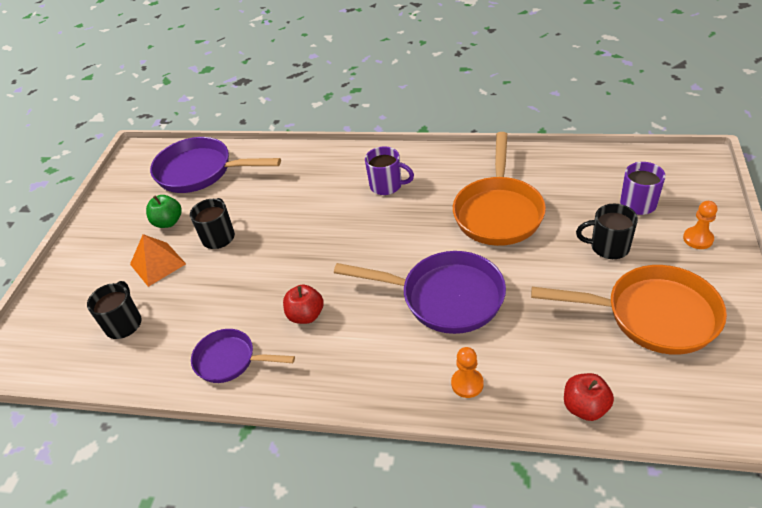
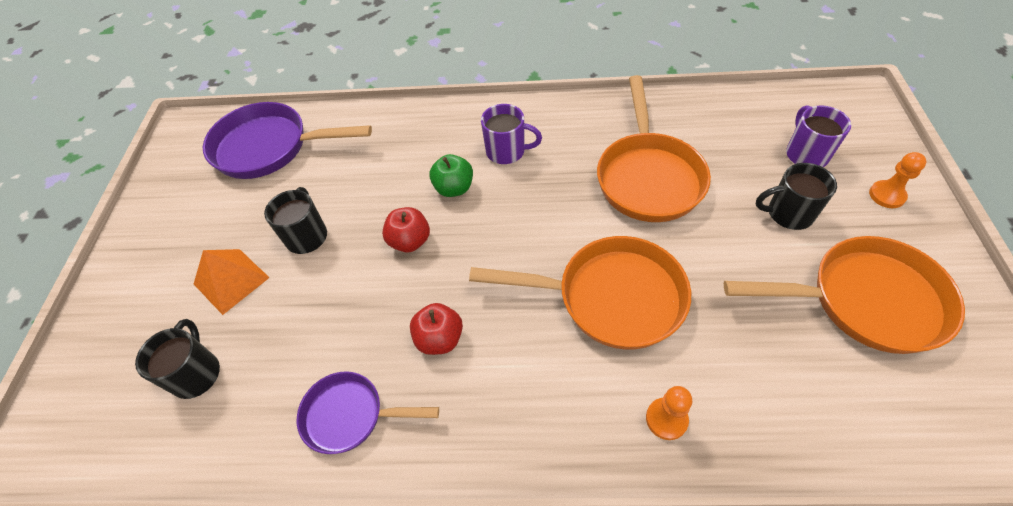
camera: 10 degrees left, 10 degrees up
(168, 222) = (237, 220): green apple -> green apple (454, 188)
(444, 297) = (610, 298): purple pan -> orange pan
(585, 407) = (820, 438): red apple -> red apple (410, 241)

